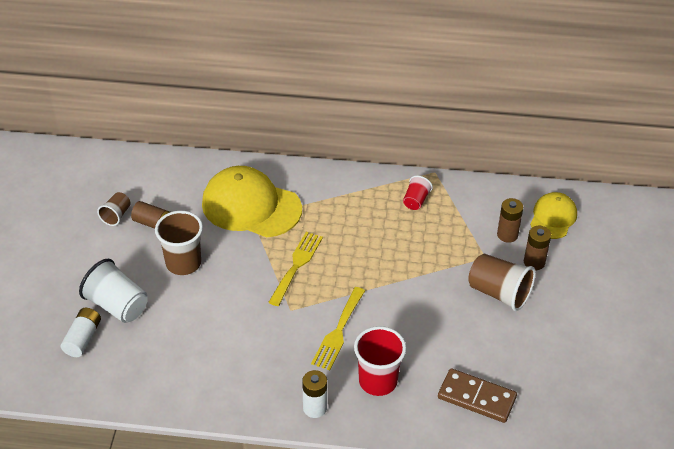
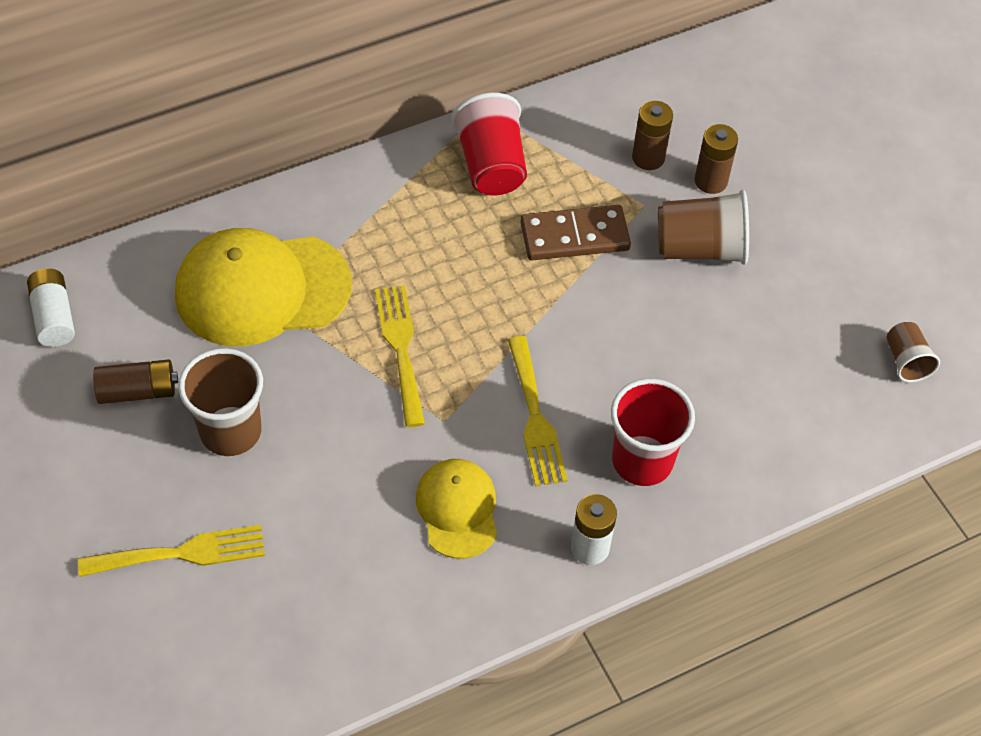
camera: 35 degrees left, 10 degrees up
(83, 338) = (170, 635): white battery -> white battery (54, 317)
(116, 215) = (62, 409): brown cup -> brown cup (906, 361)
(117, 305) = (182, 553): white cup -> yellow fork
(416, 200) = (491, 166): red cup -> red cup, size x1.78
(476, 398) = (782, 413): brown domino -> brown domino (574, 236)
(553, 218) = (687, 104): yellow cap -> yellow cap (457, 509)

